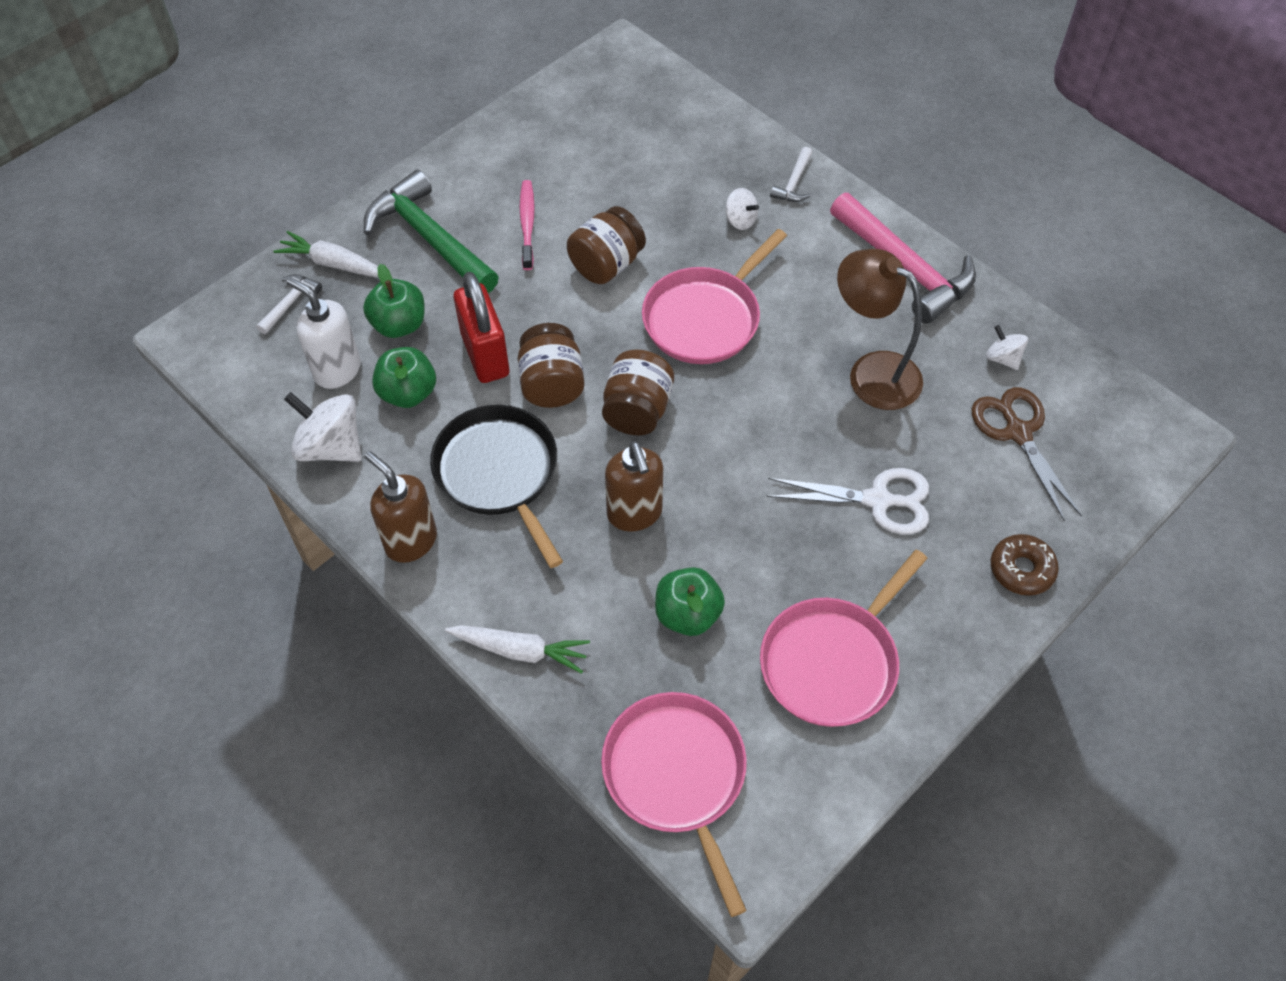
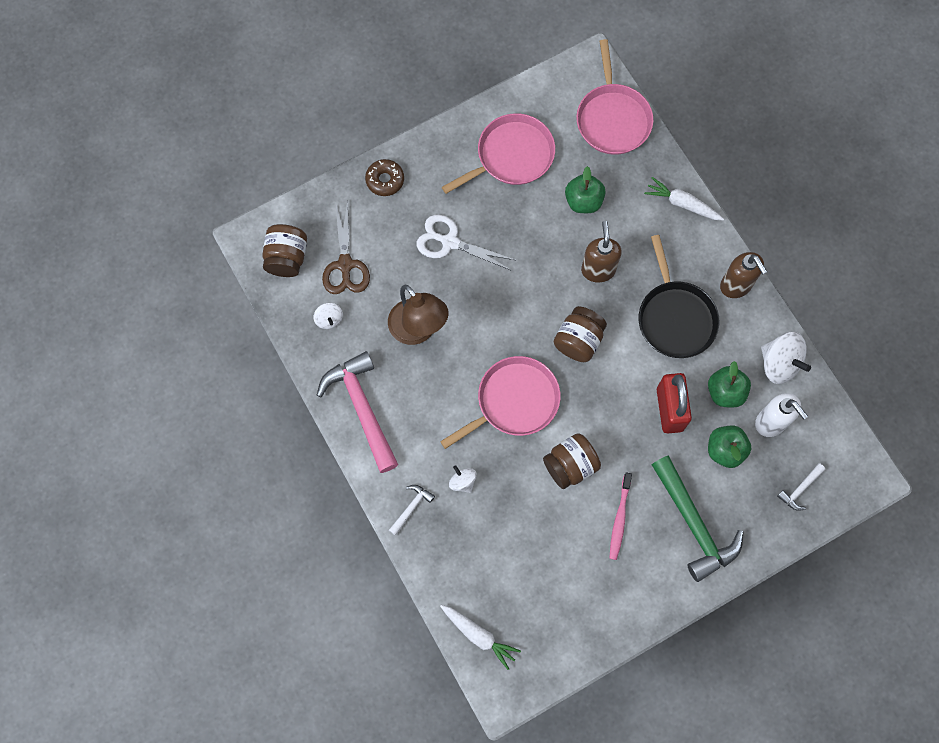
camera: 165 degrees left, 15 degrees up
(333, 264) = (767, 518): white carrot -> white carrot (479, 635)
(552, 384) = (629, 374): brown jar -> brown jar (287, 258)

